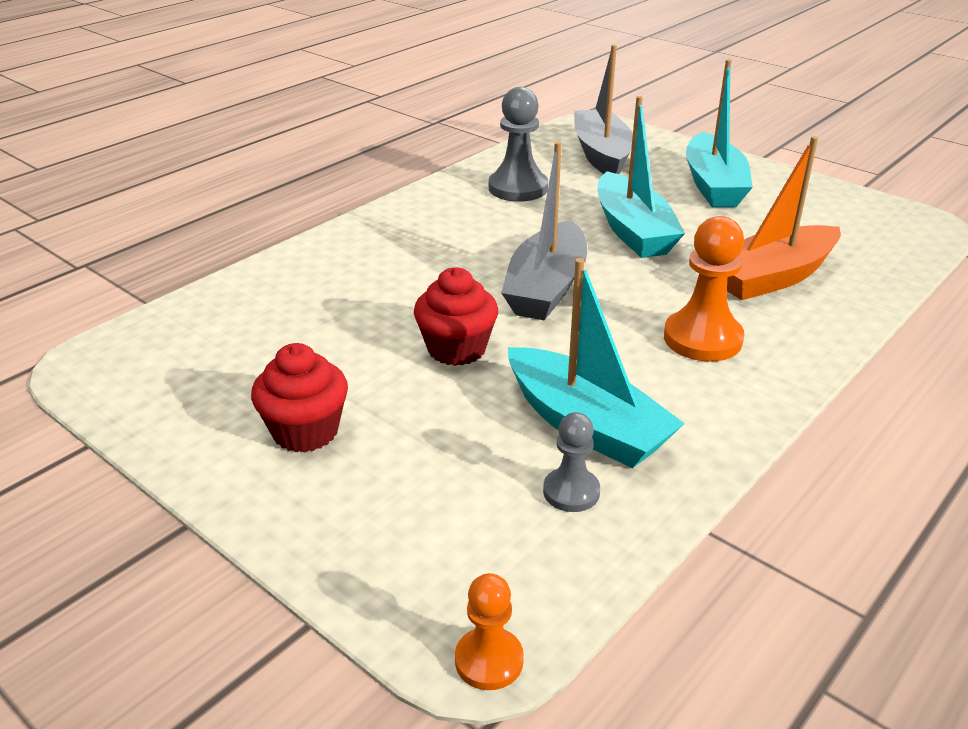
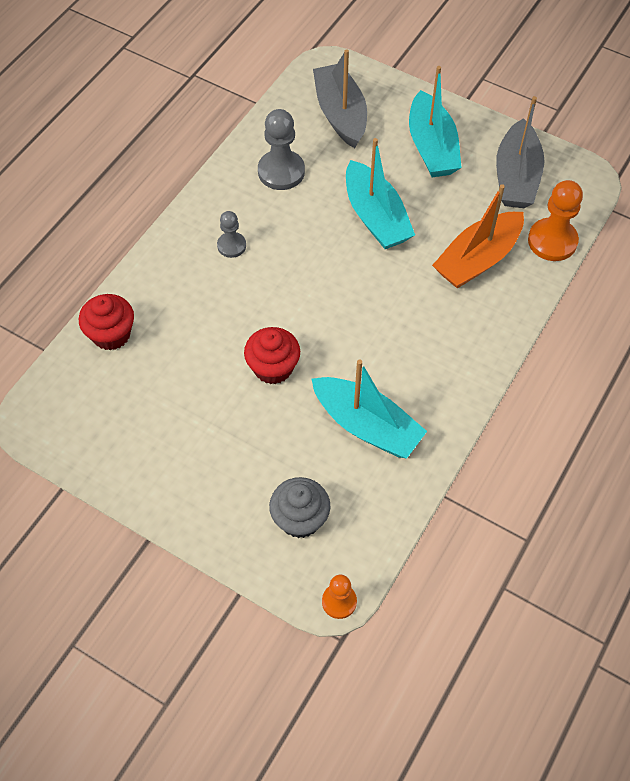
camera: 10 degrees left, 25 degrees up
(305, 431) = (196, 458): red cupcake -> red cupcake (111, 334)
(448, 527) = (300, 519): none -> grey cupcake
(546, 287) = (322, 294): grey boat -> grey boat (516, 177)
(571, 492) = (365, 481): grey pawn -> grey pawn (231, 246)
(702, 339) = (432, 333): orange pawn -> orange pawn (552, 241)

